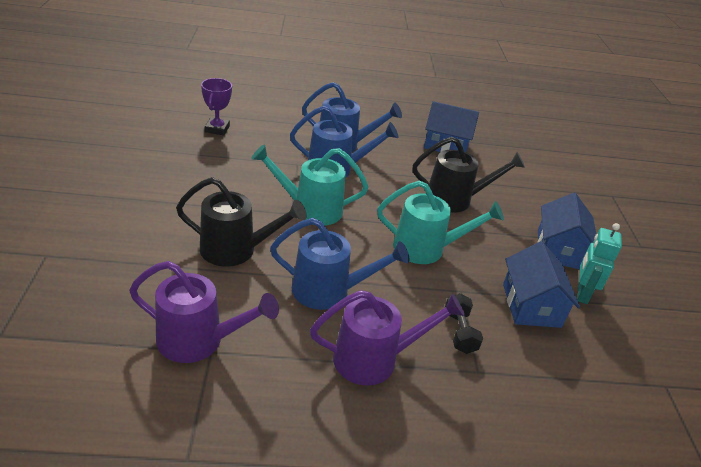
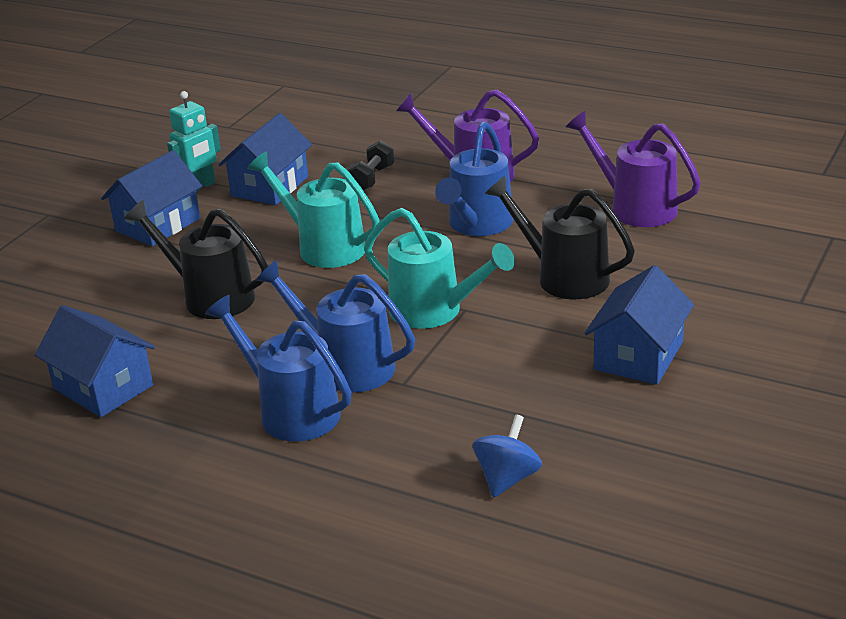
camera: 145 degrees left, 5 degrees down
(164, 197) = (638, 356): none -> blue house
(217, 129) = (507, 478): purple trophy -> blue spinning top
(329, 291) = (477, 225): blue watering can -> blue watering can turned 105 degrees counterclockwise

